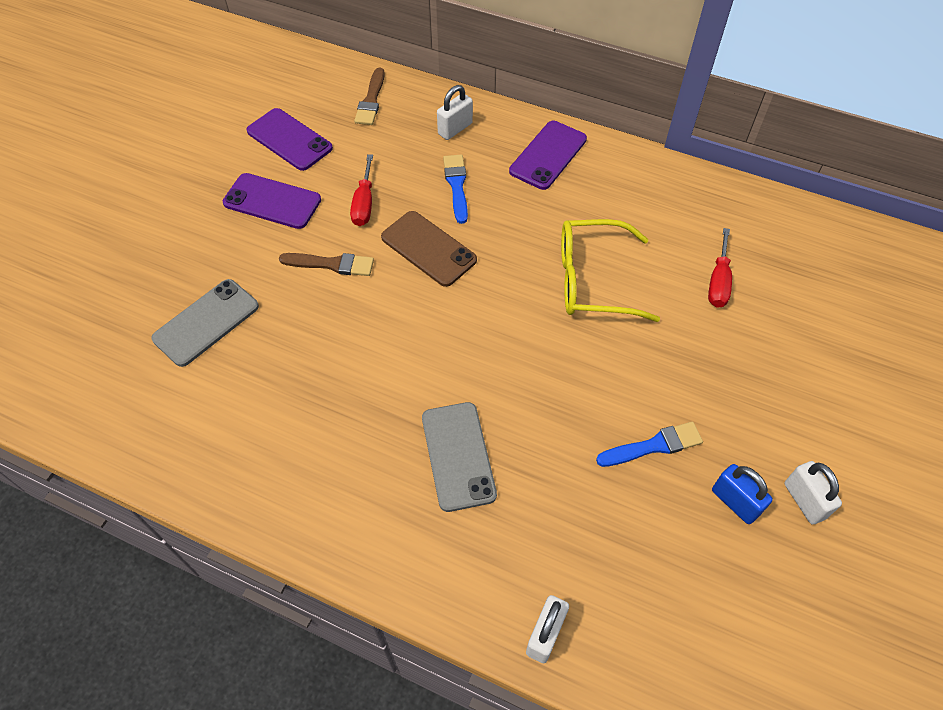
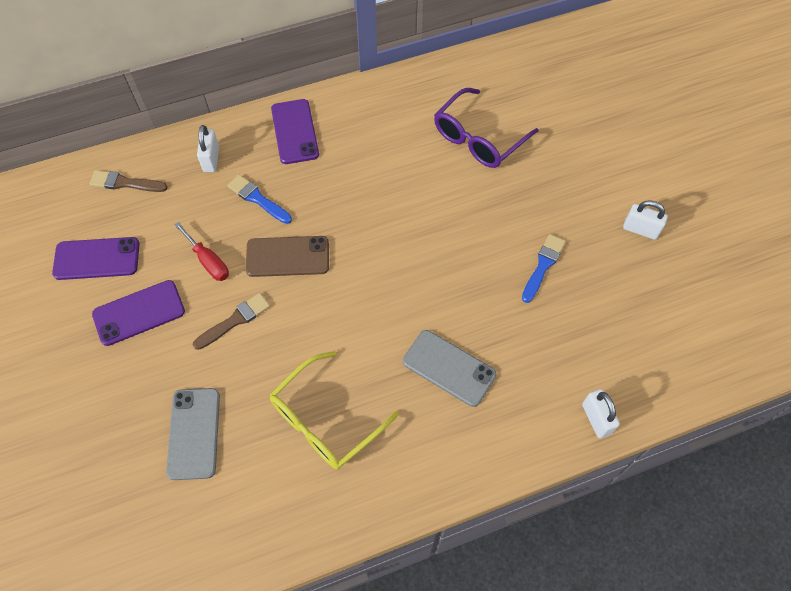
camera: 45 degrees left, 5 degrees up
(371, 100) = (125, 183): brown brush -> brown brush turned 135 degrees clockwise
(593, 280) = (410, 194): yellow glasses -> yellow glasses (325, 419)
(718, 282) = (479, 138): red screwdriver -> purple glasses
(735, 502) = (611, 260): blue padlock -> none

